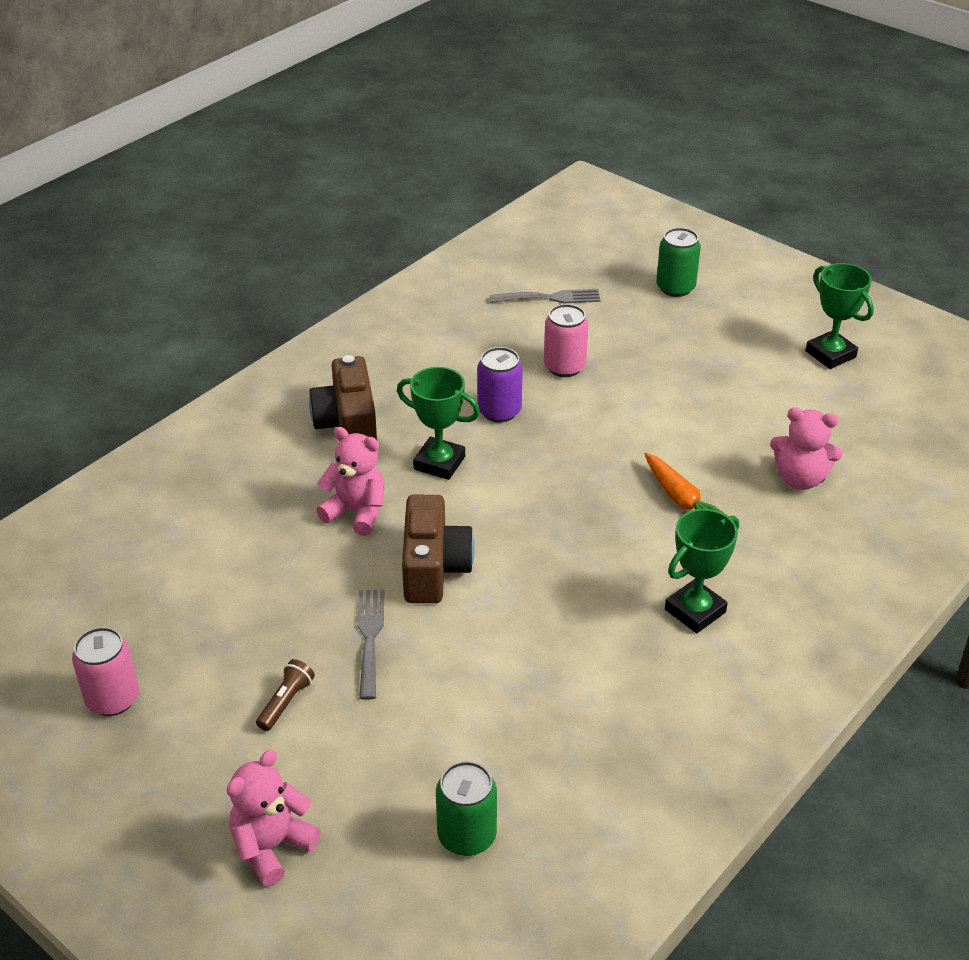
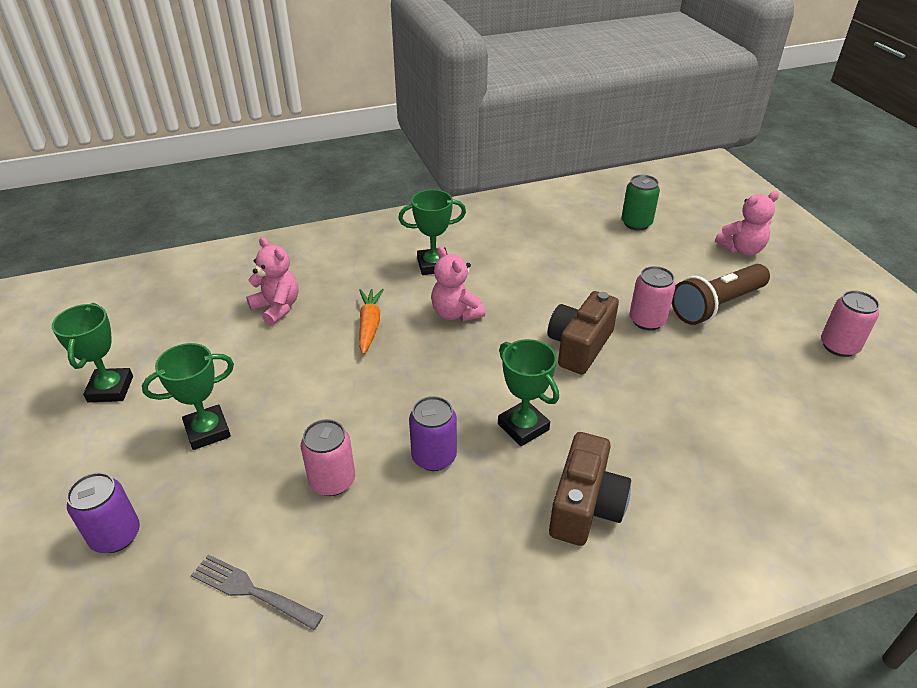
camera: 150 degrees left, 0 degrees up
(286, 702) = (716, 306): brown flashlight -> brown flashlight, size x2.19
(356, 512) = (617, 410): pink teddy bear -> pink teddy bear (455, 313)
(370, 638) = (647, 320): grey fork -> pink can
(675, 287) = (116, 535): green can -> purple can
(705, 359) = (207, 431): none -> green trophy

